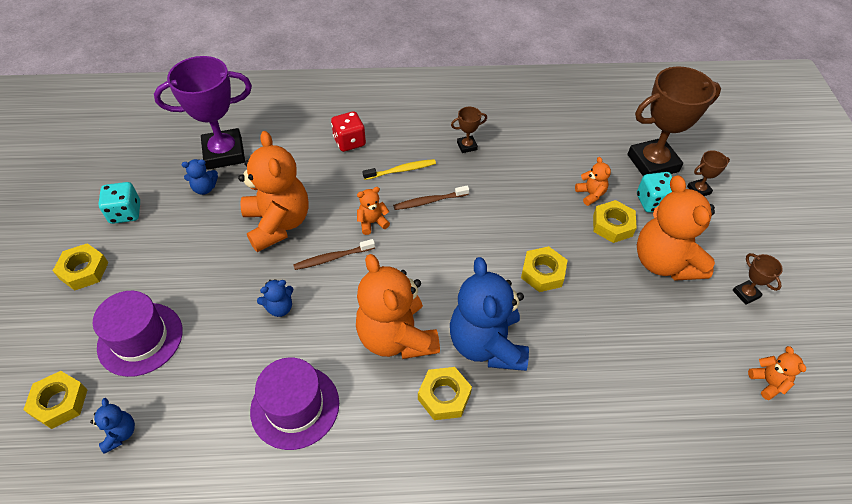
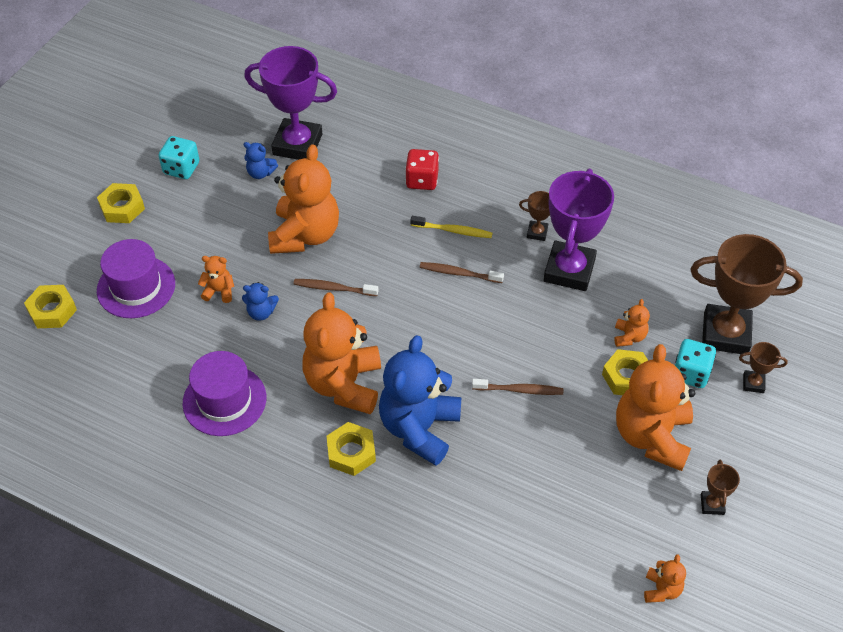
camera: 30 degrees right, 0 degrees up
(120, 433) = (83, 356): blue teddy bear -> none
(372, 222) = (391, 271): orange teddy bear -> orange teddy bear (219, 291)
(511, 164) = (569, 270): none -> purple trophy
(543, 273) = (519, 390): yellow nut -> brown toothbrush

